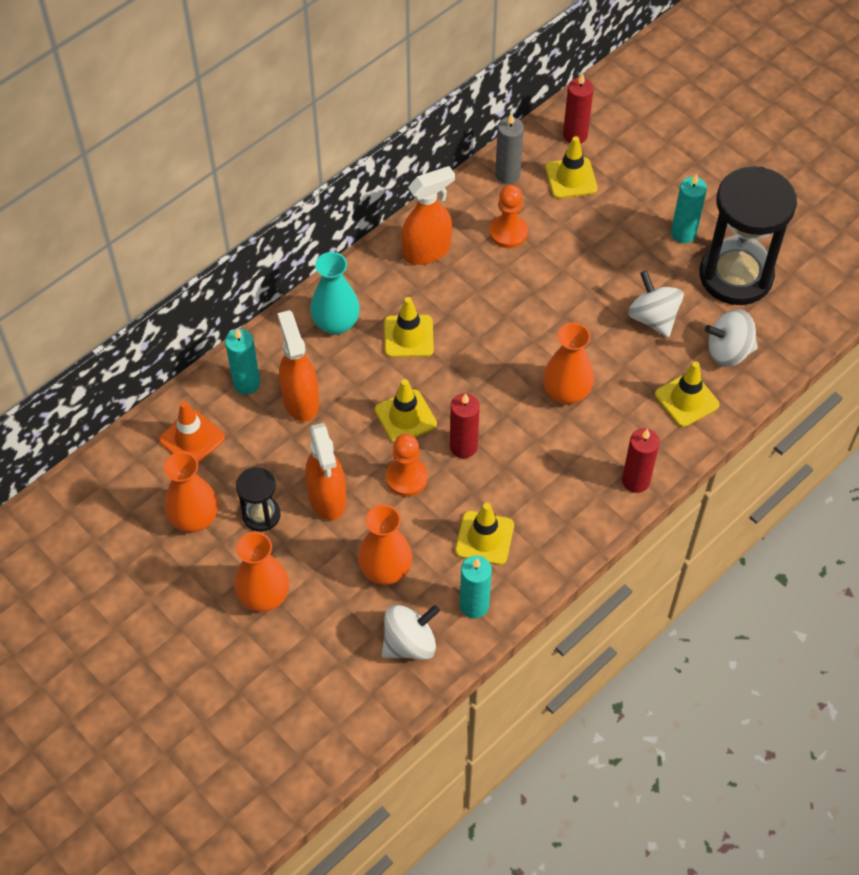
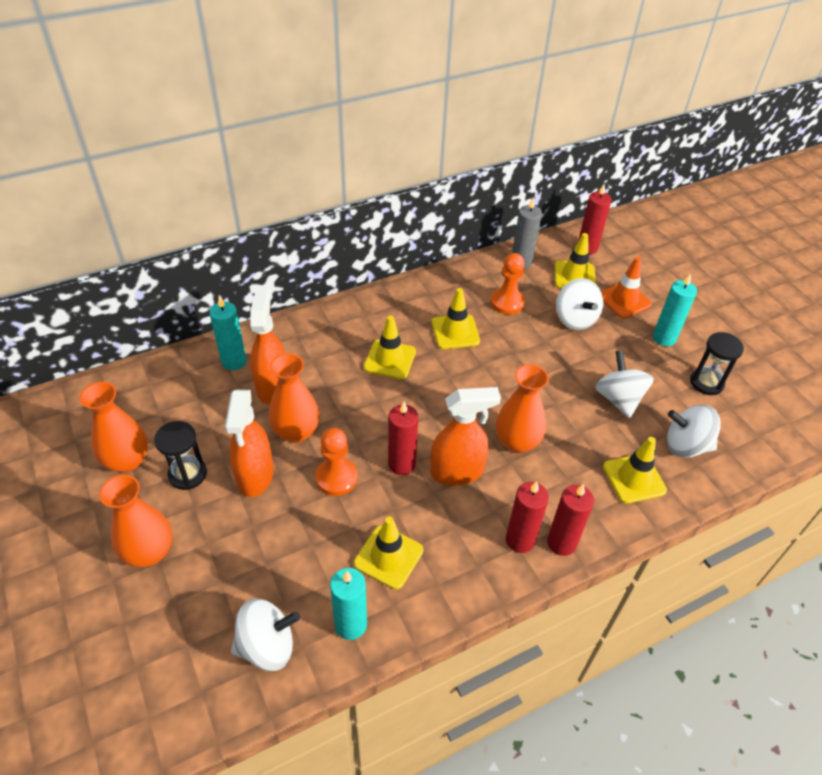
camera: 15 degrees right, 10 degrees down
(192, 439) = (164, 393): orange traffic cone -> orange traffic cone (624, 300)
(336, 323) = (332, 334): turquoise vase -> none
(385, 570) = (277, 560): orange vase -> orange vase (296, 431)
(405, 417) = (359, 424): yellow traffic cone -> yellow traffic cone (455, 332)
(427, 251) = (432, 300): orange spray bottle -> orange spray bottle (457, 471)
(586, 234) = (575, 319): none -> white spinning top
(597, 489) = (520, 540): none -> red candle
(735, 275) = (706, 383): black hourglass -> black hourglass, size x0.47

